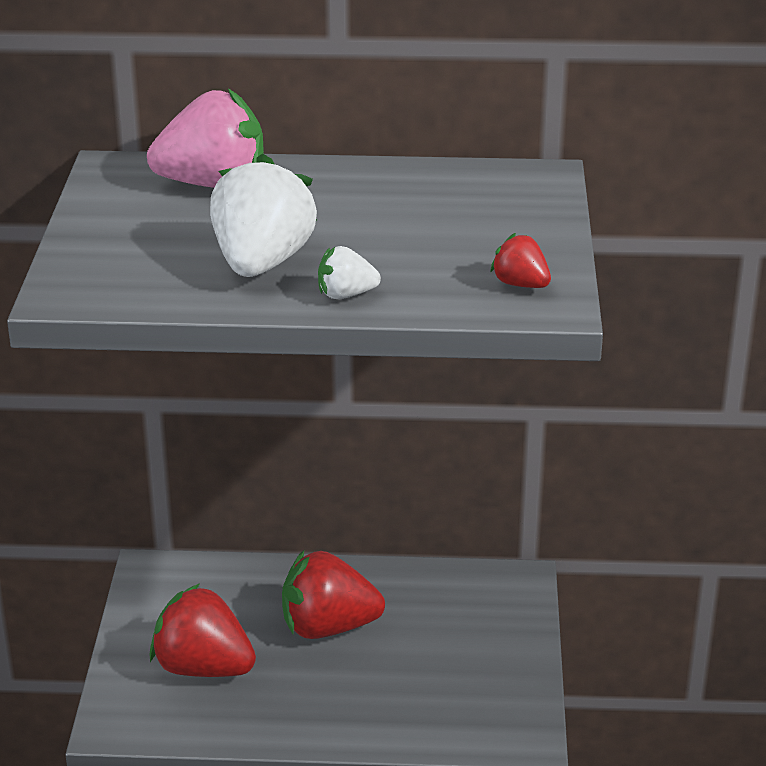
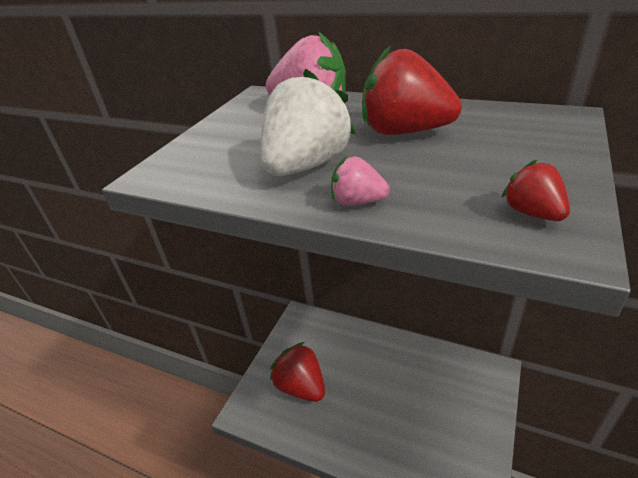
camera: 25 degrees right, 5 degrees up
(328, 627) = (376, 376): red strawberry -> red strawberry (404, 132)
(346, 295) = (357, 202): white strawberry -> pink strawberry

